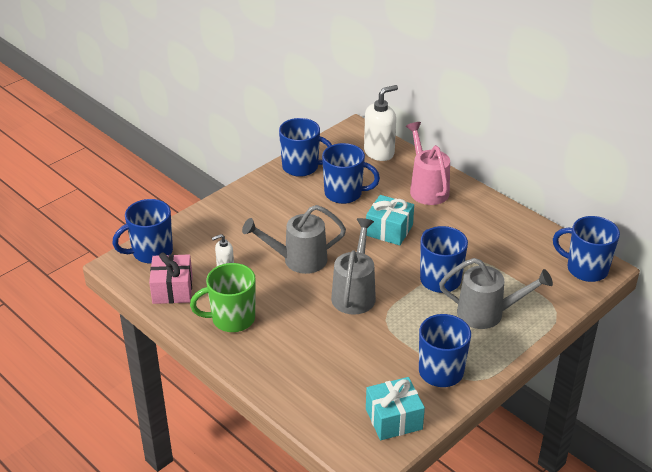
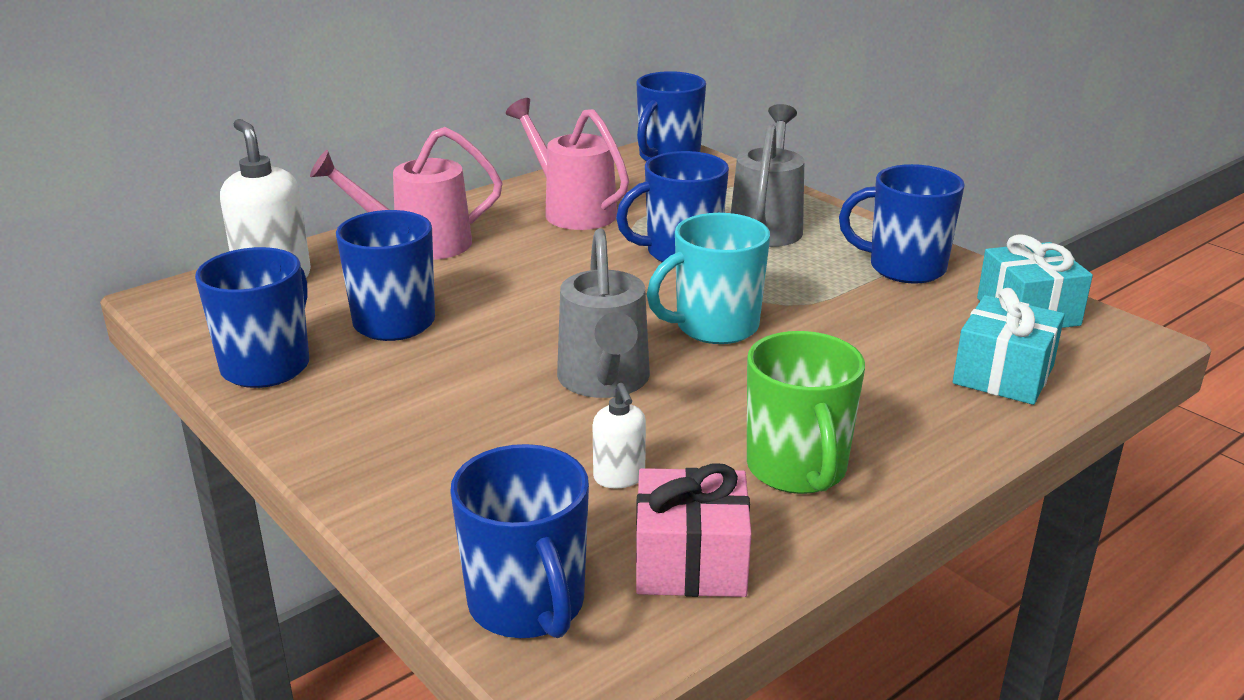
camera: 85 degrees left, 10 degrees down
(355, 293) = (714, 327): grey watering can -> turquoise mug
(389, 230) = (533, 285): turquoise gift -> turquoise gift (1003, 375)
(485, 235) = (572, 211): none -> pink watering can

